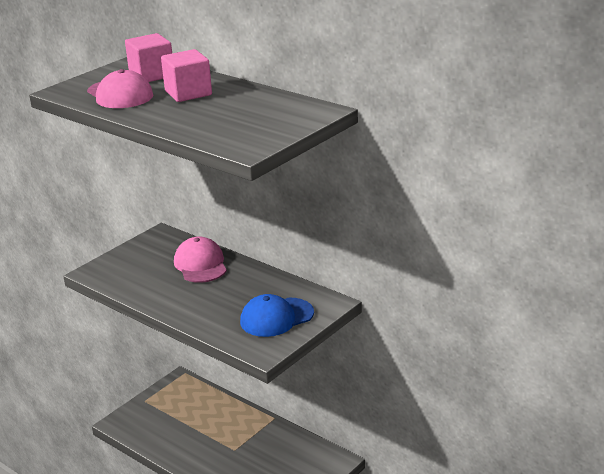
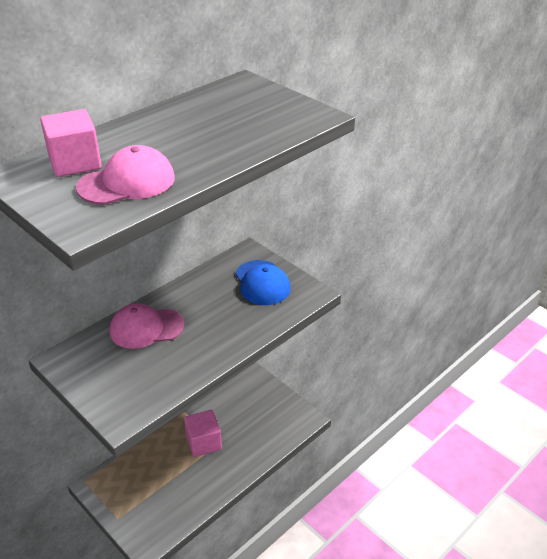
camera: 85 degrees left, 10 degrees up
(188, 93) = (154, 141): pink cube -> pink cube (203, 442)

